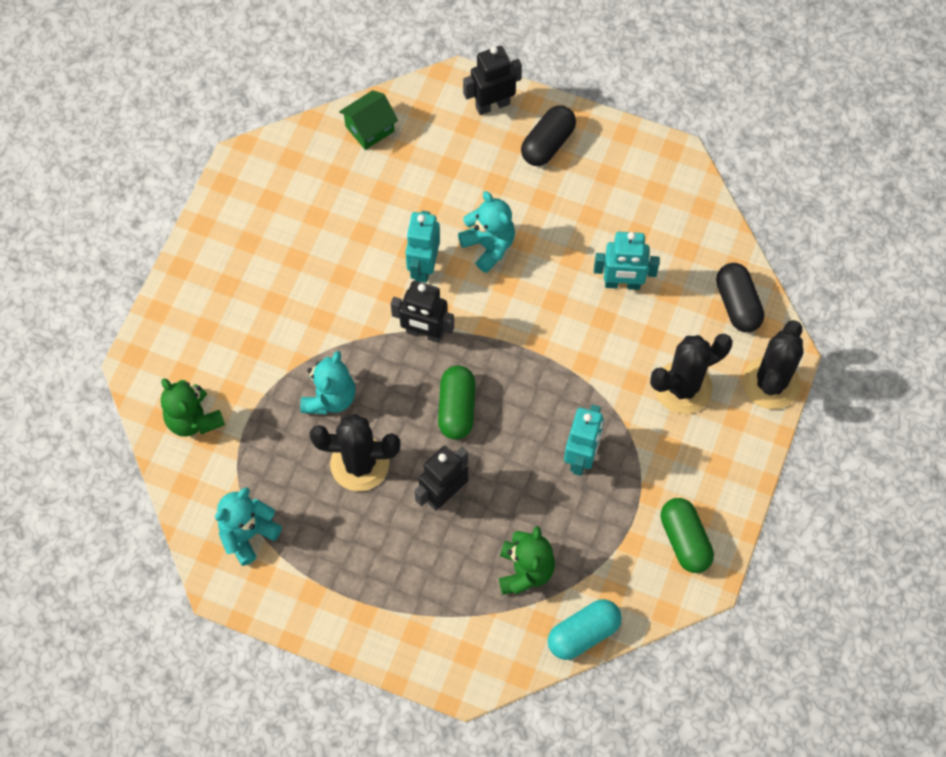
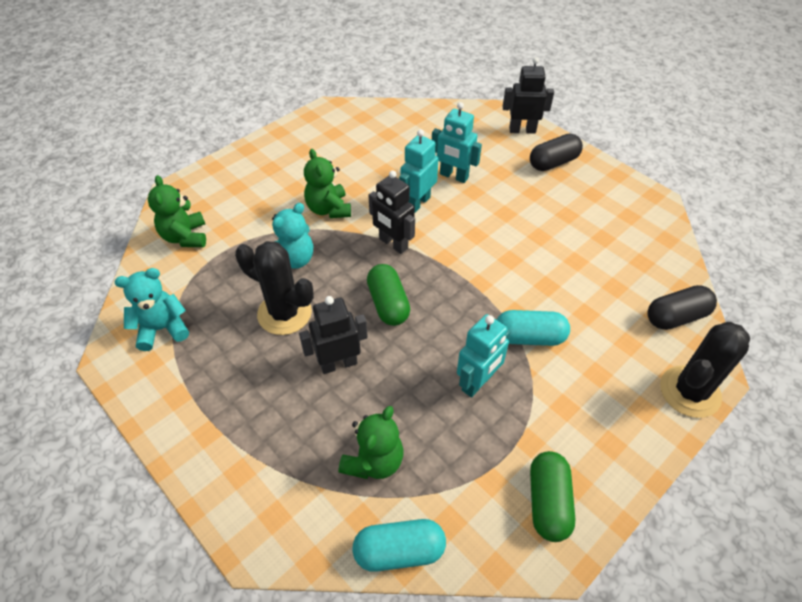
camera: 25 degrees right, 15 degrees down
(329, 316) = (329, 209): none -> green teddy bear
(370, 129) = (427, 117): green house -> none
(456, 408) = (388, 304): green capsule -> green capsule turned 45 degrees counterclockwise
(488, 246) = (475, 207): turquoise teddy bear -> none
(609, 387) = (529, 337): none -> turquoise capsule
(622, 284) = (575, 267): turquoise robot -> turquoise robot (453, 176)
(683, 387) = (599, 363): black cactus -> none
(737, 304) = (676, 317): black capsule -> black capsule turned 60 degrees clockwise

